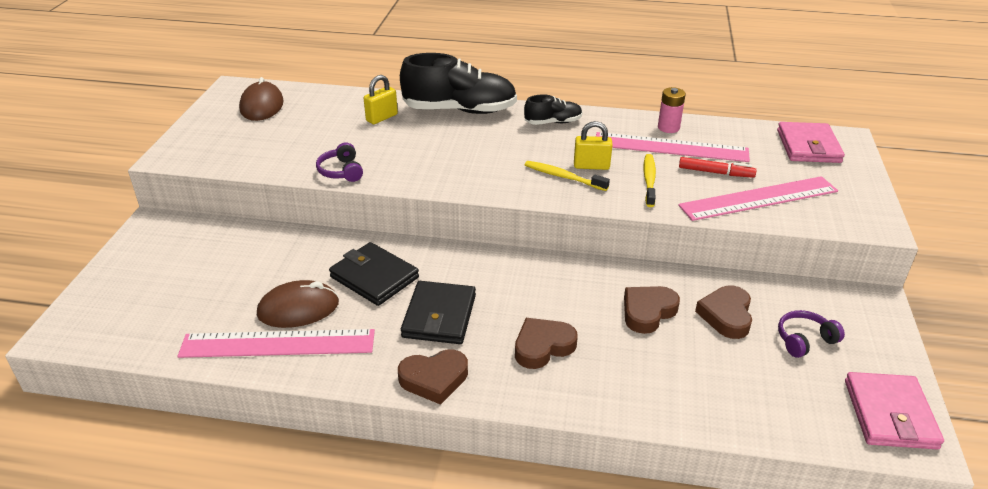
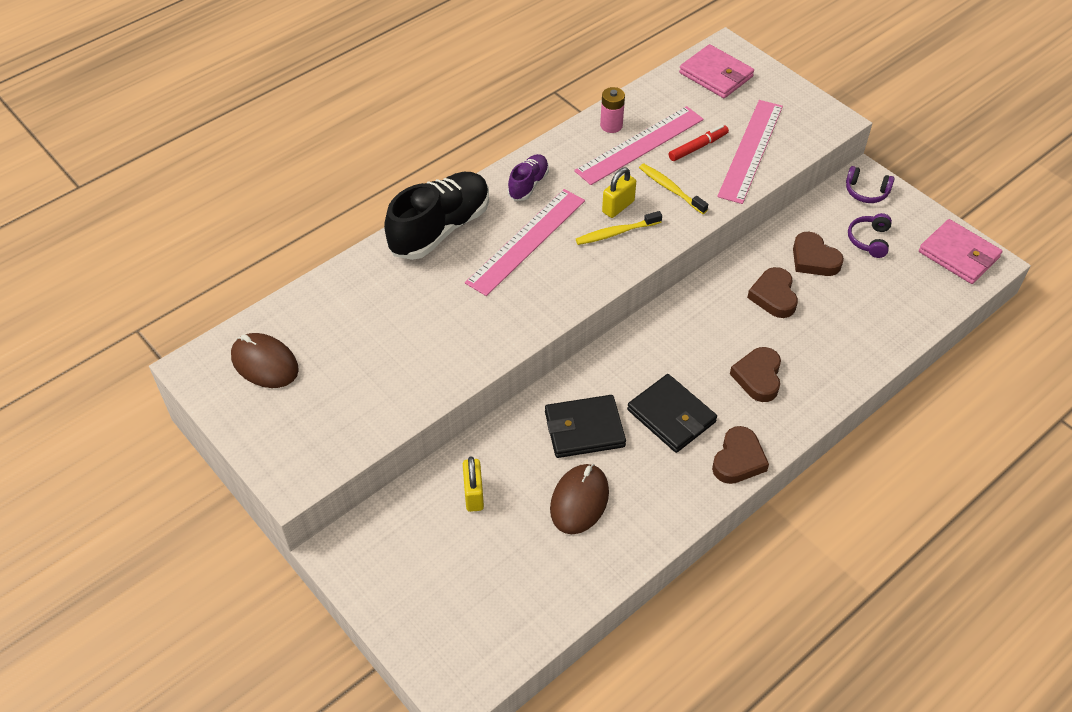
camera: 50 degrees left, 15 degrees up
(278, 344) = (613, 536): pink ruler -> pink ruler (526, 241)
(341, 171) = (459, 366): purple headphones -> purple headphones (866, 192)
(382, 118) = (393, 288): yellow padlock -> yellow padlock (473, 494)
(553, 122) = (528, 184): black shoe -> purple shoe

